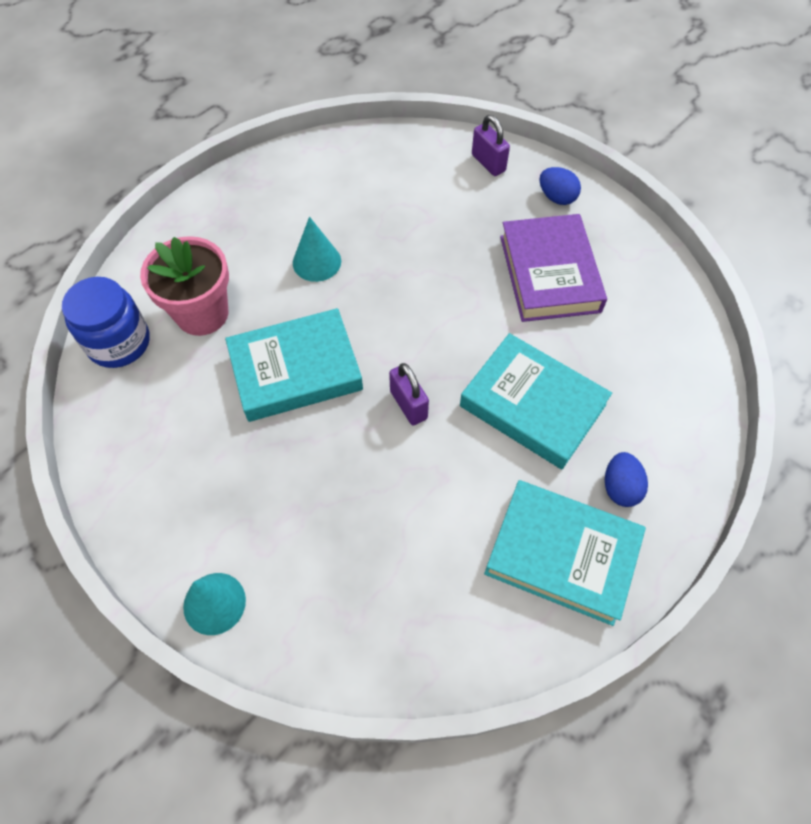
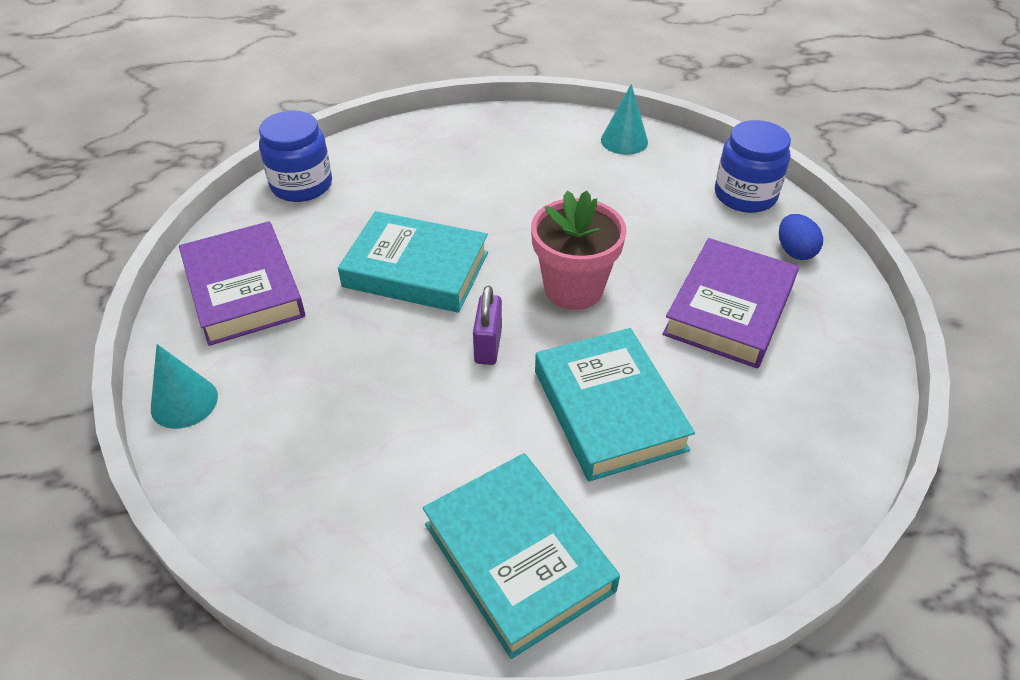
camera: 35 degrees right, 15 degrees down
(166, 474) = (244, 290): none -> purple book
(202, 314) = (382, 195): pink flower pot -> pink flower pot (573, 288)
(317, 262) = (510, 201): turquoise cone -> turquoise cone (624, 140)
(488, 163) = (745, 195): purple padlock -> blue jar
(620, 487) = (637, 535): blue egg -> none

